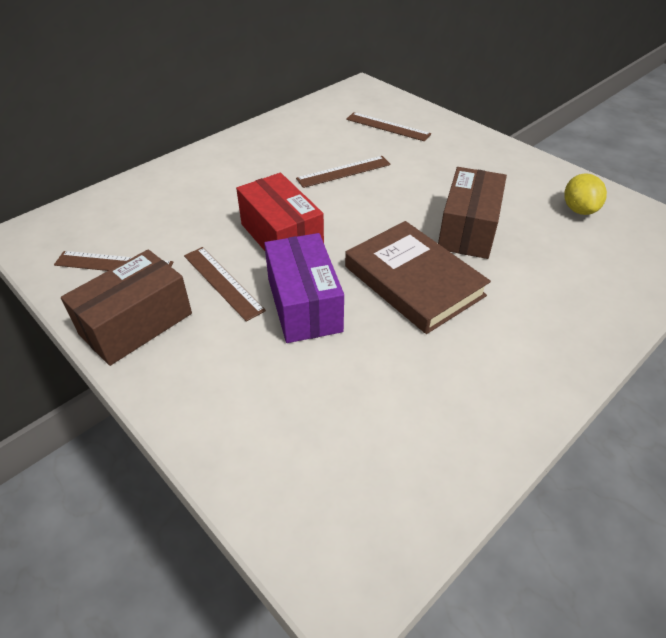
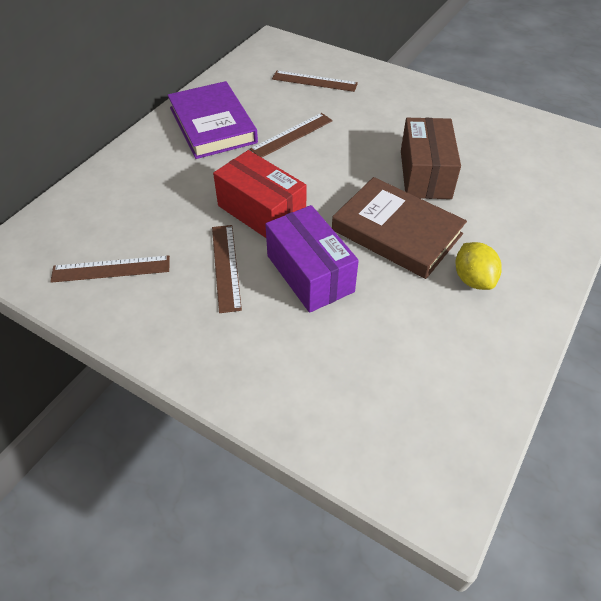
camera: 15 degrees left, 5 degrees up
(136, 324) = (162, 323): brown box -> none
(223, 282) = (226, 267): brown ruler -> brown ruler turned 45 degrees clockwise
(270, 151) = (212, 125): none -> purple book
(579, 209) = (511, 138): yellow lemon -> yellow lemon (473, 279)

